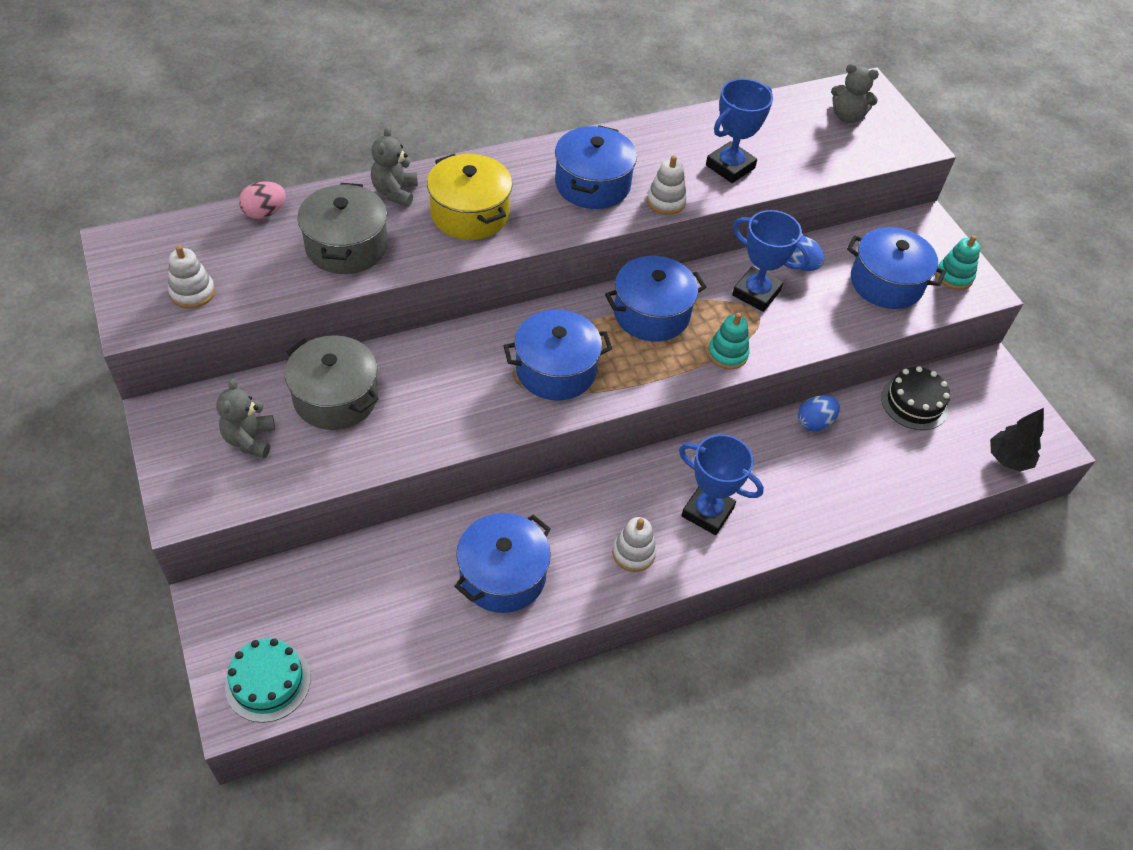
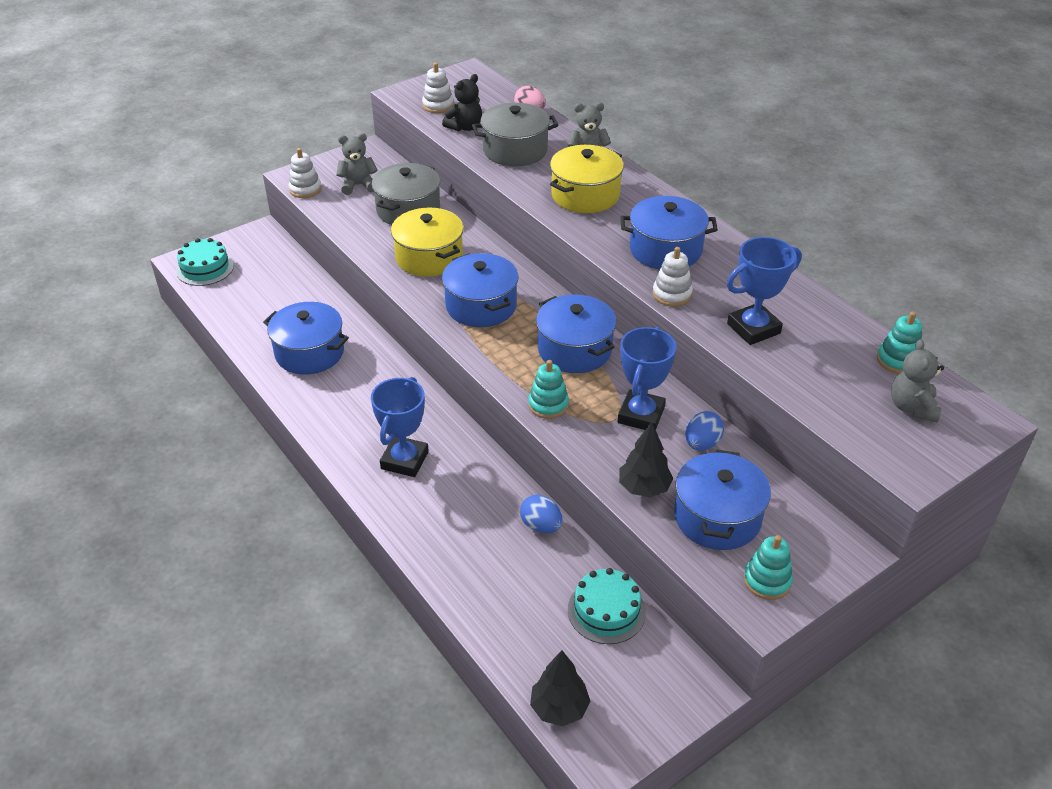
camera: 80 degrees right, 10 degrees down
(265, 278) = (465, 127): none -> black teddy bear
(446, 397) = (429, 257): none -> yellow pot
(633, 553) = (348, 420): white stacking toy -> white stacking toy (305, 189)
(730, 167) = (753, 328): blue trophy -> blue trophy turned 60 degrees counterclockwise
(790, 103) = (898, 360): none -> turquoise stacking toy
(847, 317) = (644, 488): none -> black tree
(914, 403) = (606, 610): black cake -> turquoise cake

